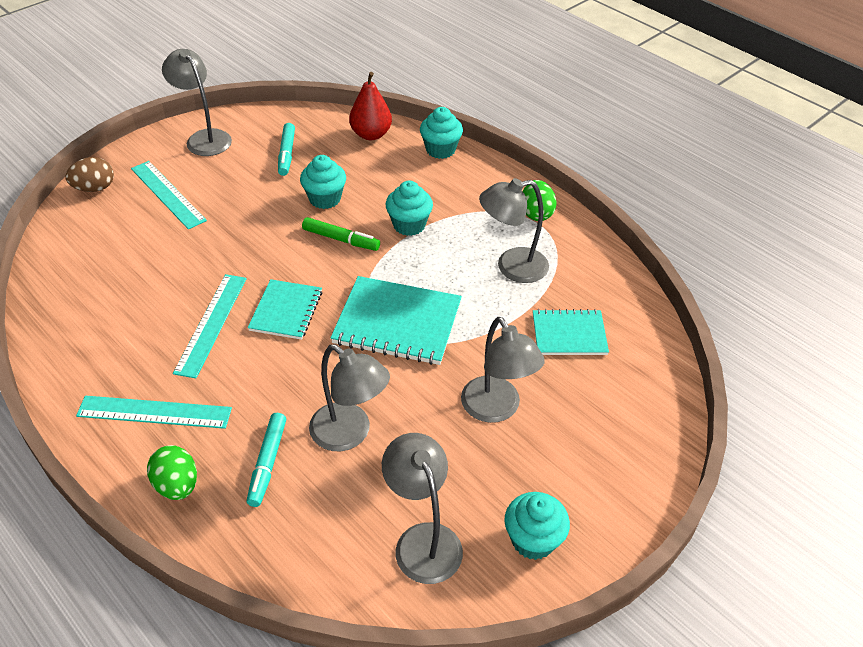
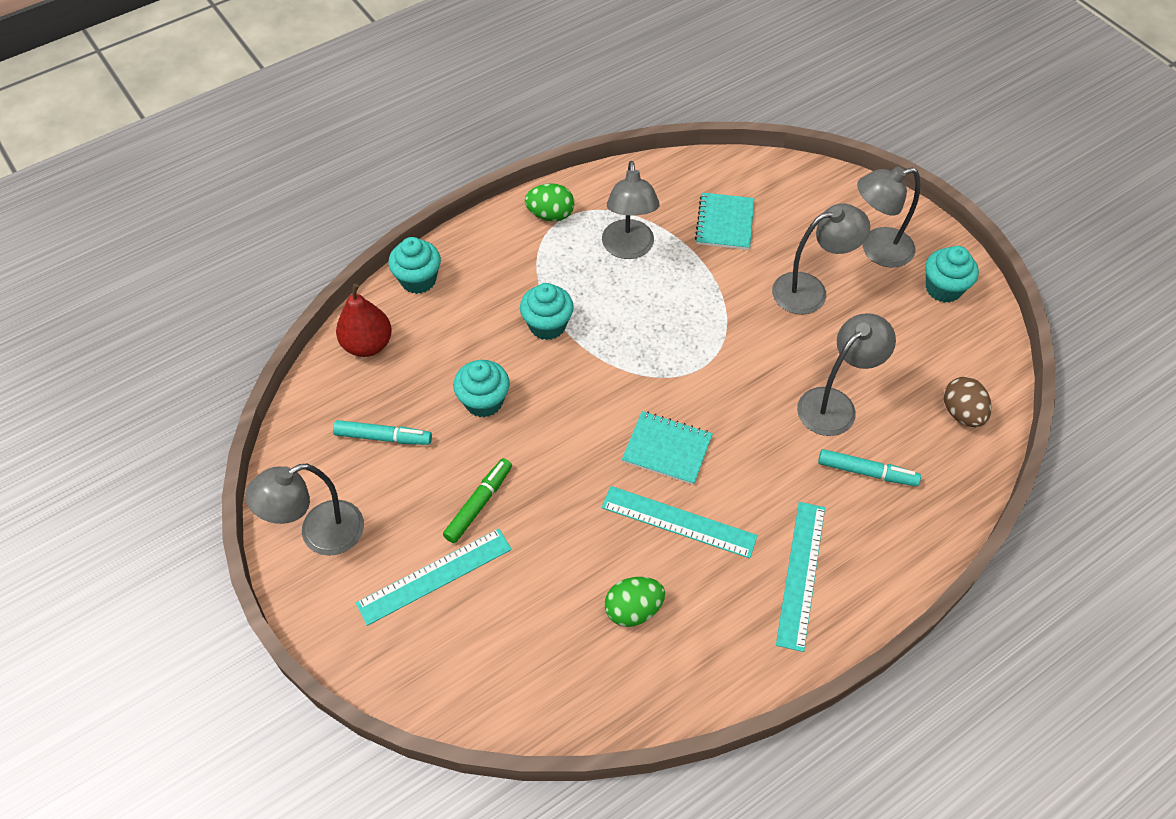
camera: 80 degrees left, 10 degrees up
(95, 188) = (400, 670): brown egg -> brown egg (961, 413)
(177, 485) = (891, 549): green egg -> green egg (633, 609)
(341, 239) = (560, 391): green marker -> green marker (479, 504)
(397, 323) = (695, 352): turquoise notebook -> none
(423, 540) = (945, 361): grey lamp -> grey lamp (877, 250)

